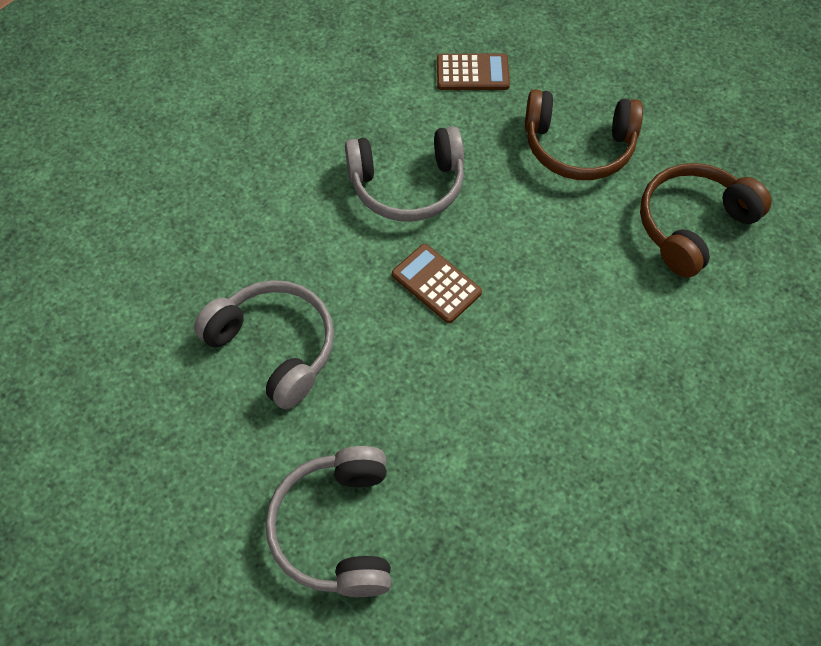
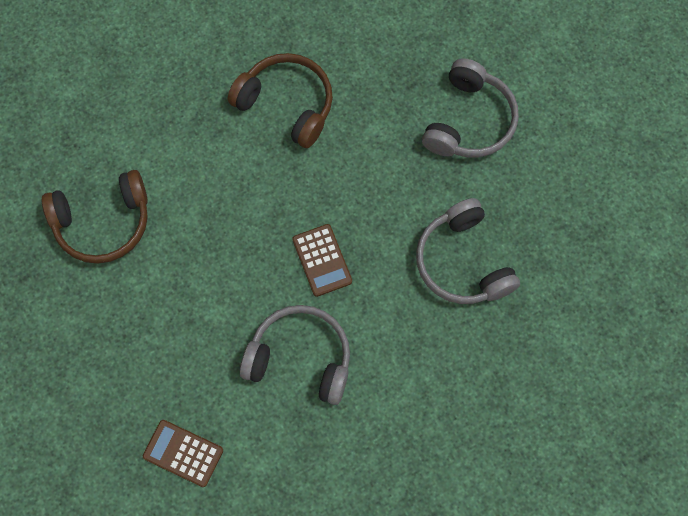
camera: 155 degrees left, 10 degrees up
(578, 146) = (141, 332): brown headphones -> brown headphones (286, 104)

